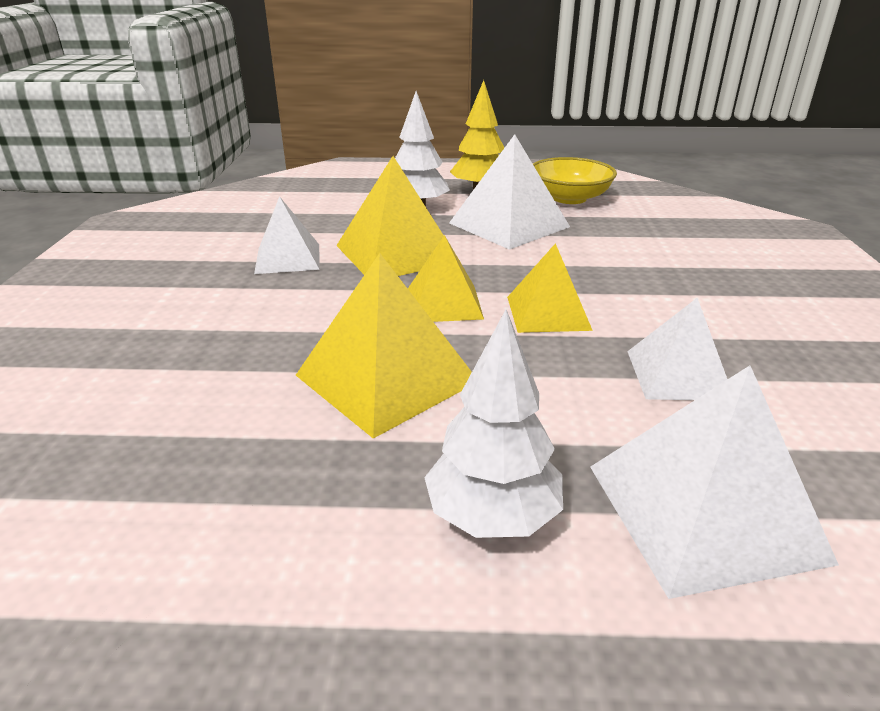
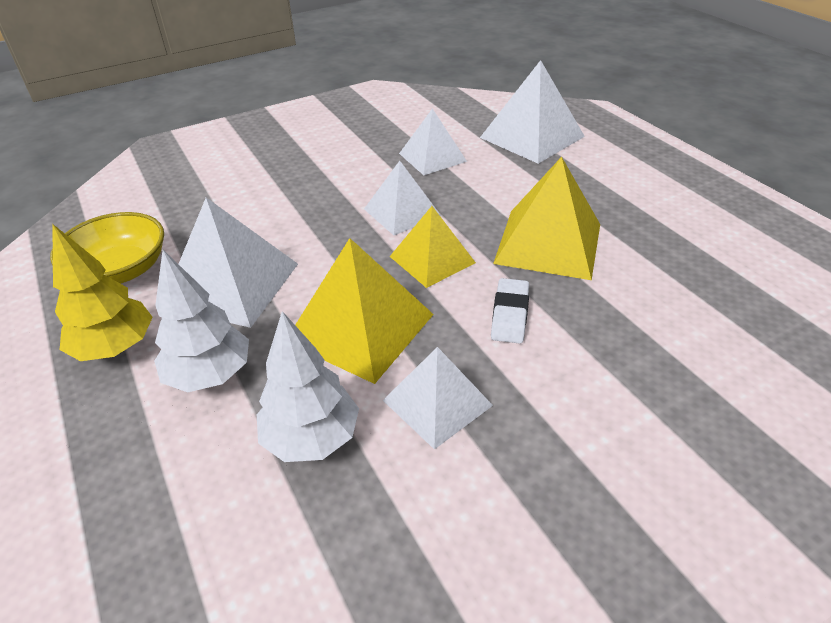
camera: 120 degrees left, 10 degrees up
(320, 312) = (510, 314): none -> white eraser
(492, 516) = (598, 176): white tree -> white tree (311, 438)
(548, 313) = (402, 212): yellow pyramid -> white pyramid

